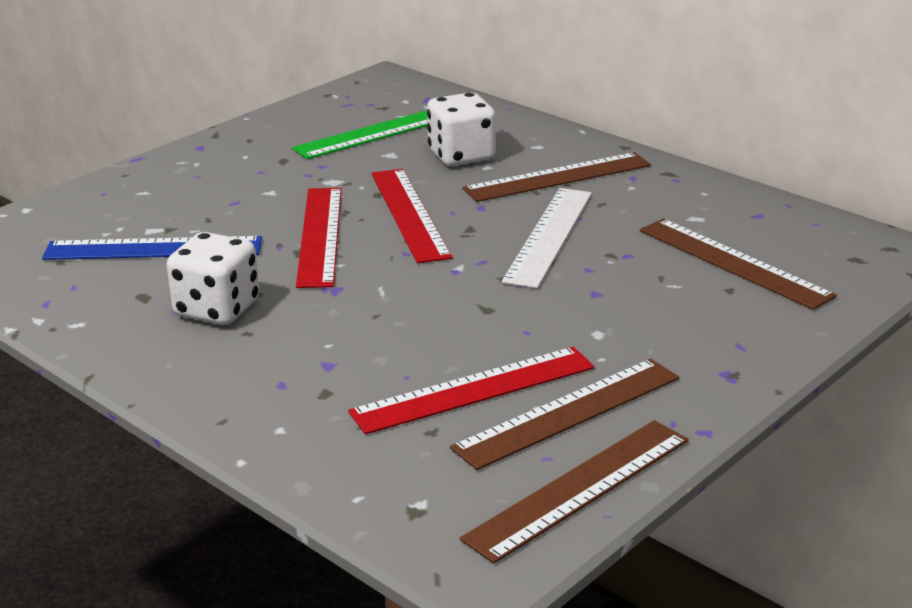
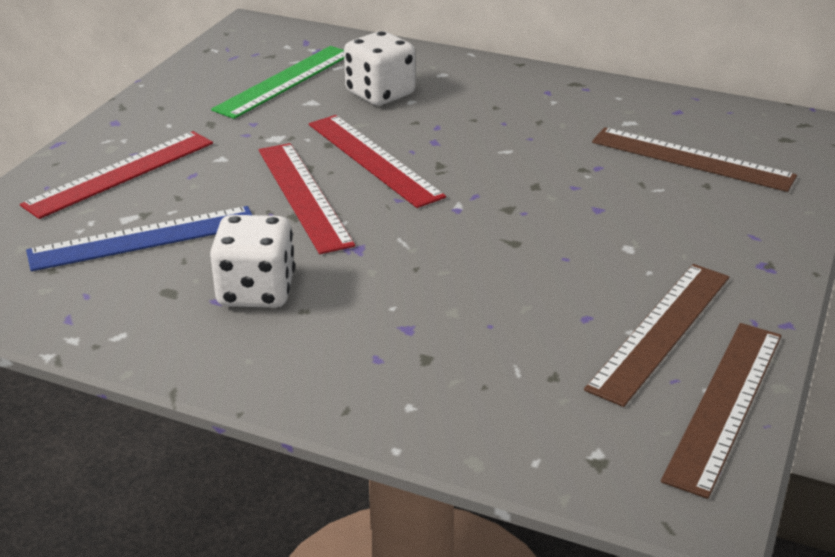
camera: 20 degrees left, 5 degrees up
(474, 390) = (561, 326): red ruler -> red ruler (120, 173)
(549, 236) = (517, 160): white ruler -> none
(557, 177) = (483, 102): brown ruler -> none

